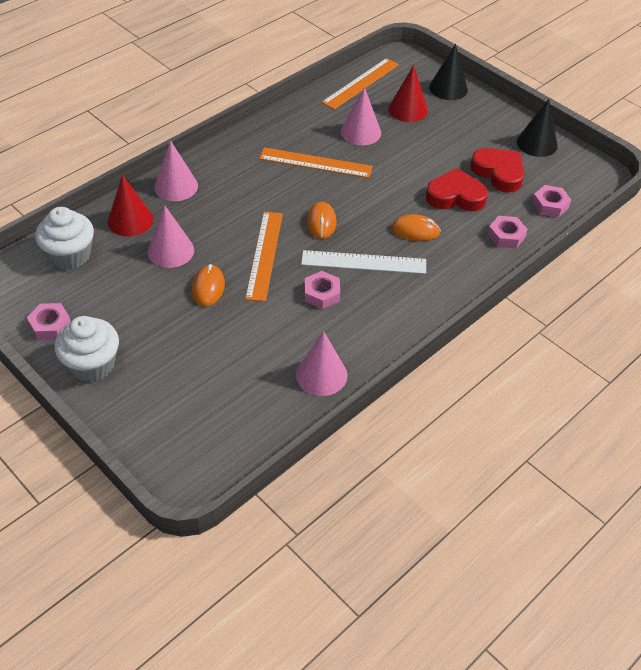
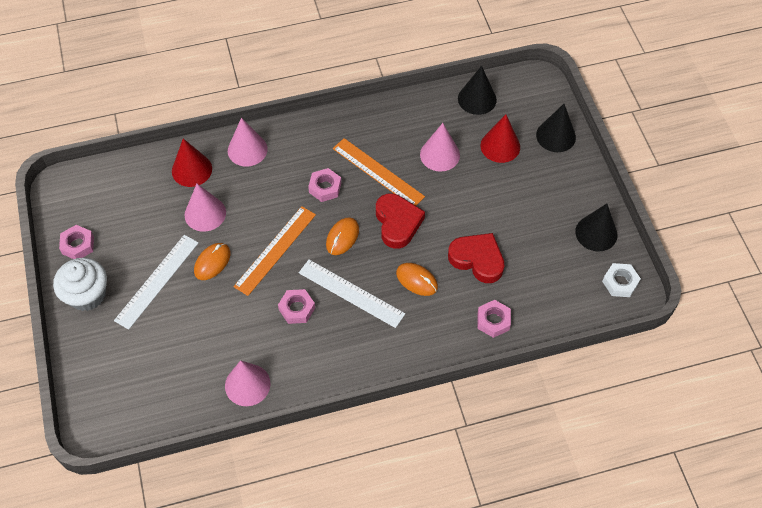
camera: 30 degrees right, 10 degrees up
(70, 255) = (128, 185): white cupcake -> none
(161, 324) = (157, 281): none -> white ruler
(361, 83) = (477, 99): orange ruler -> black cone
(498, 173) = (535, 251): red heart -> red heart (397, 223)
(550, 205) = (558, 306): pink nut -> pink nut (325, 187)
(584, 170) = (620, 282): none -> white nut

